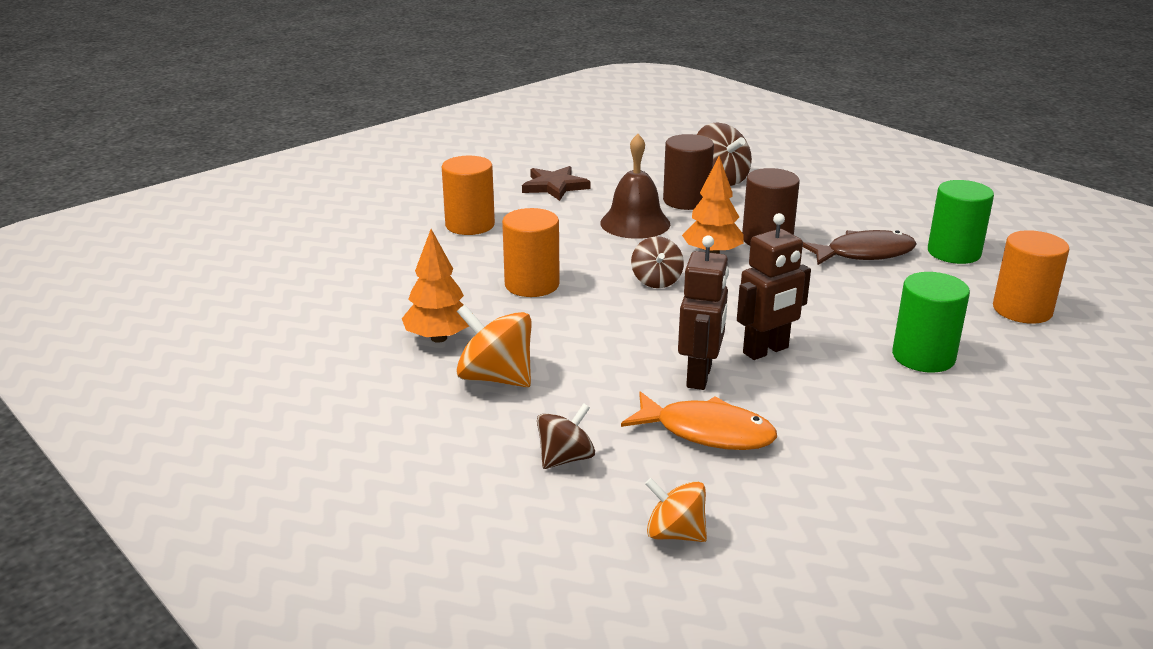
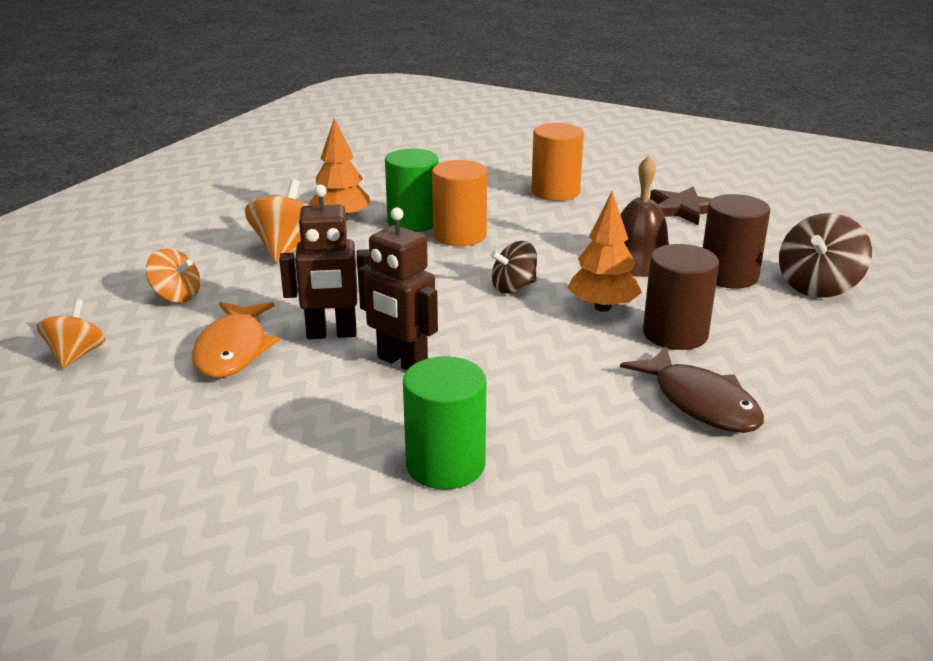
camera: 70 degrees right, 0 degrees up
(565, 458) = (176, 296): brown spinning top -> orange spinning top
(954, 253) = (779, 477): green cylinder -> green cylinder (413, 222)
(1022, 310) = (638, 547): orange cylinder -> none

